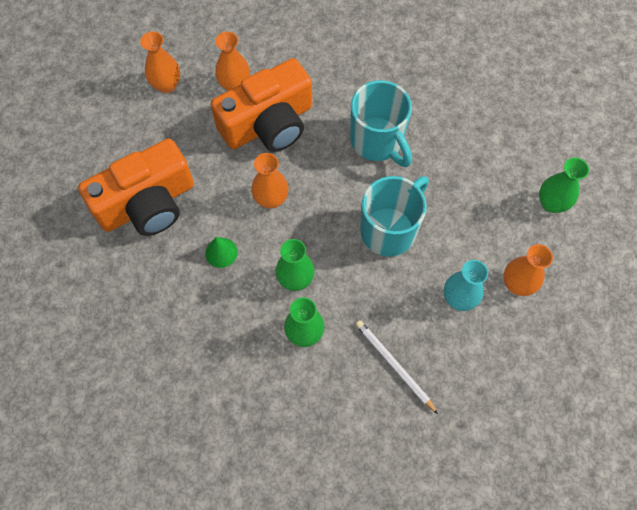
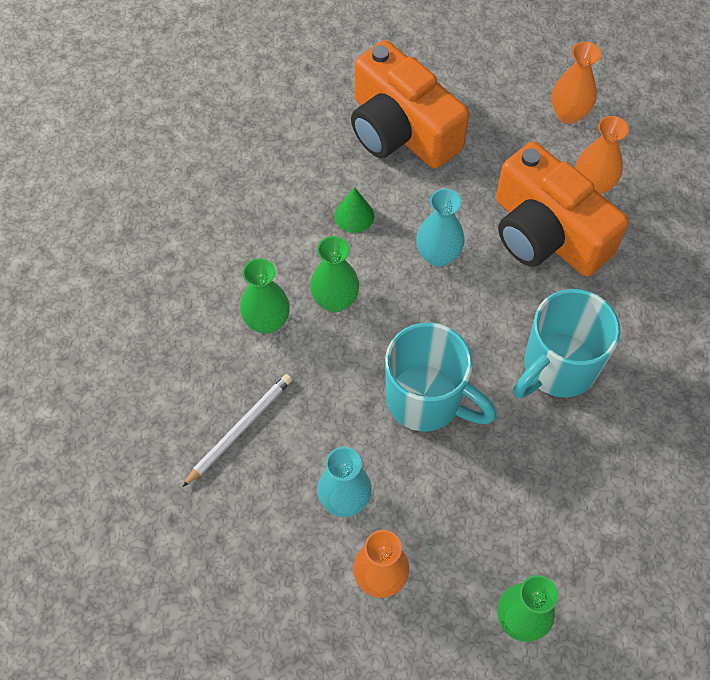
camera: 80 degrees right, 5 degrees down
(271, 199) = (438, 255): orange vase -> turquoise vase

